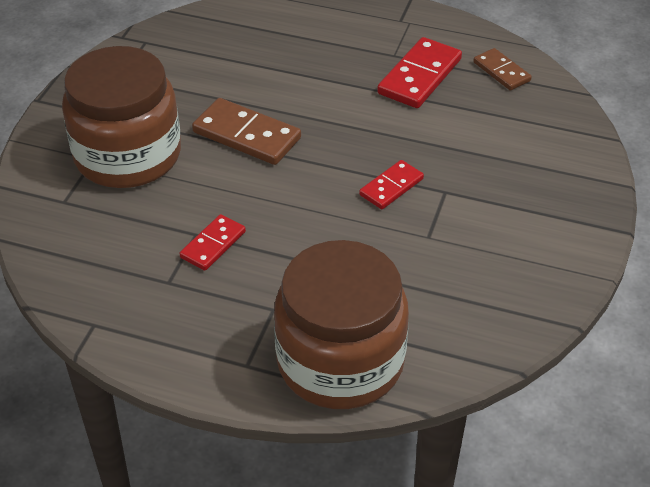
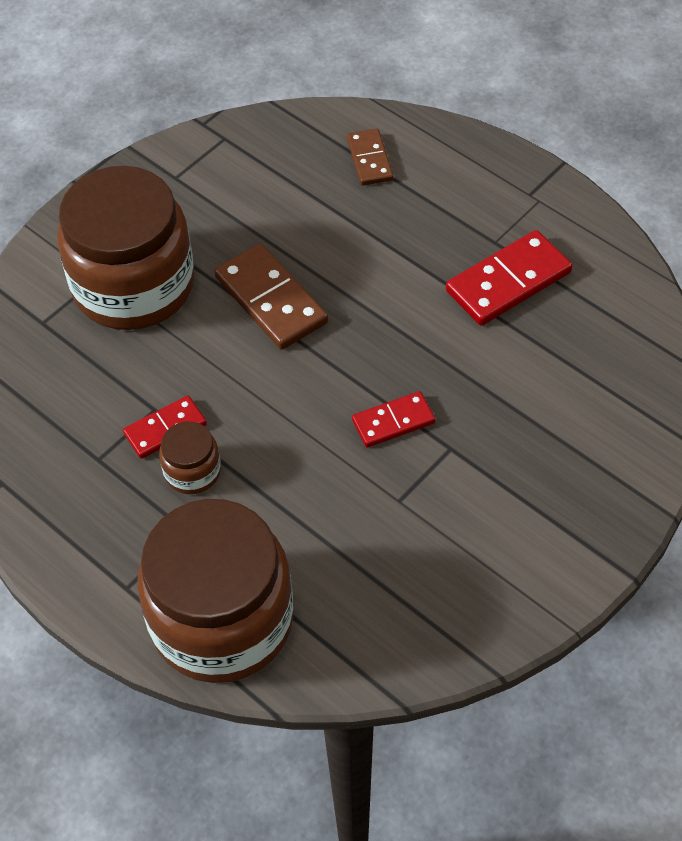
camera: 25 degrees right, 10 degrees up
(253, 267) = (192, 471): none -> brown jar
(501, 72) = (610, 305): brown domino -> brown domino (369, 159)

